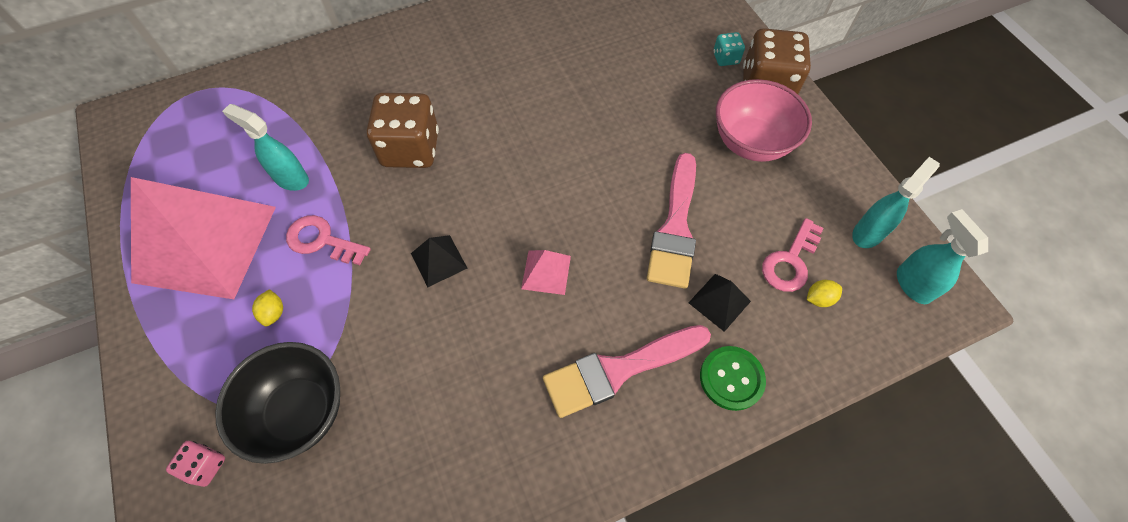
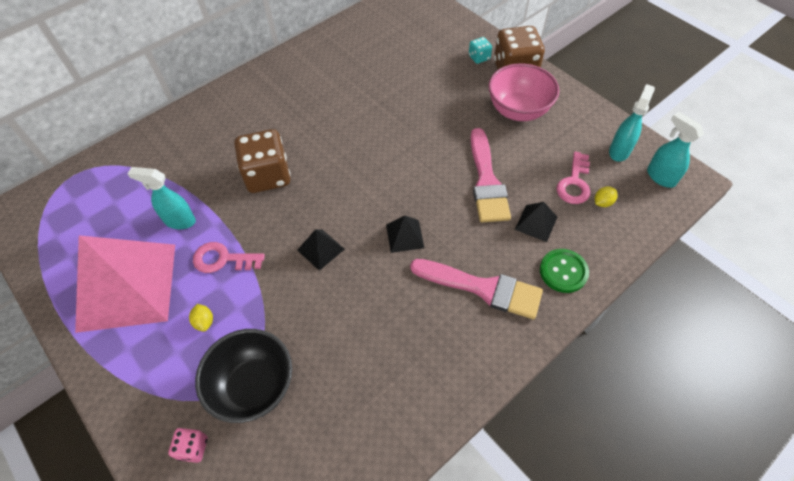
camera: 15 degrees left, 5 degrees down
(546, 272) = (405, 236): pink pyramid -> black pyramid
(618, 370) = (483, 288): pink brush -> pink brush turned 120 degrees counterclockwise

